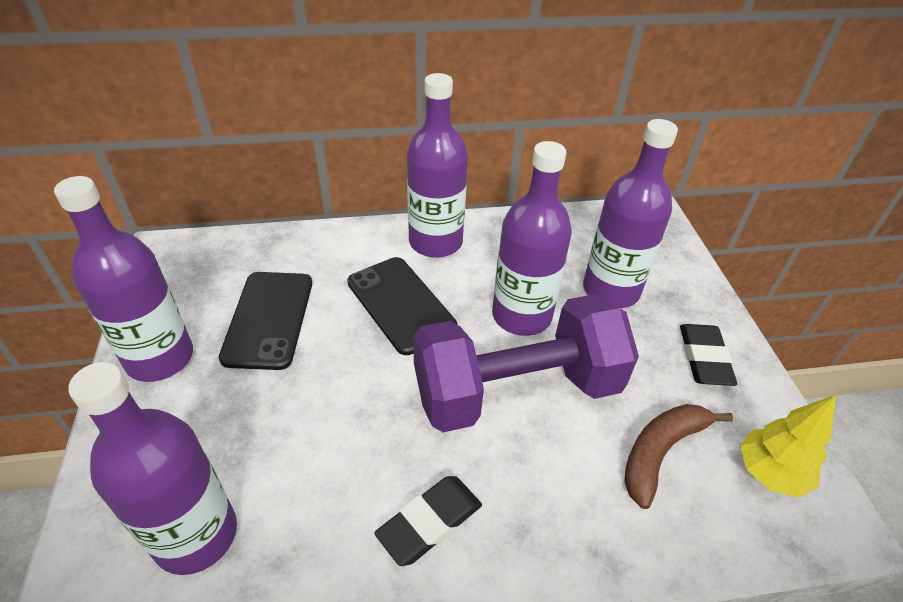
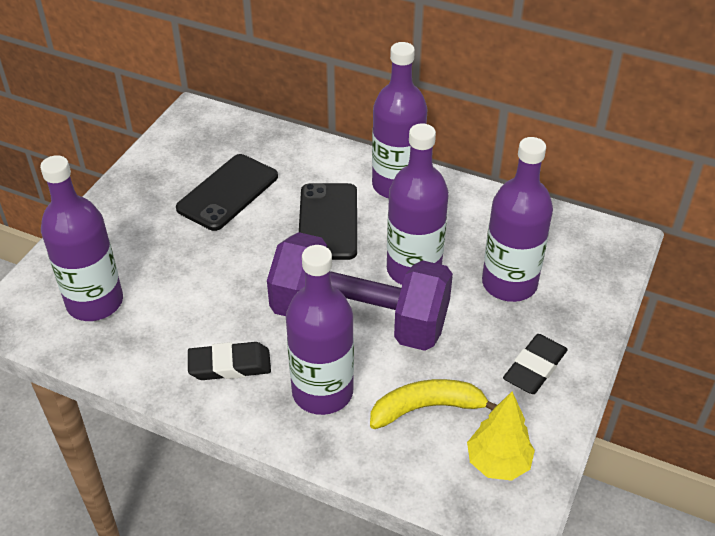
camera: 35 degrees right, 0 degrees up
(160, 358) = (142, 189): purple bottle -> purple bottle (322, 392)
(660, 452) = (427, 408): brown banana -> yellow banana

